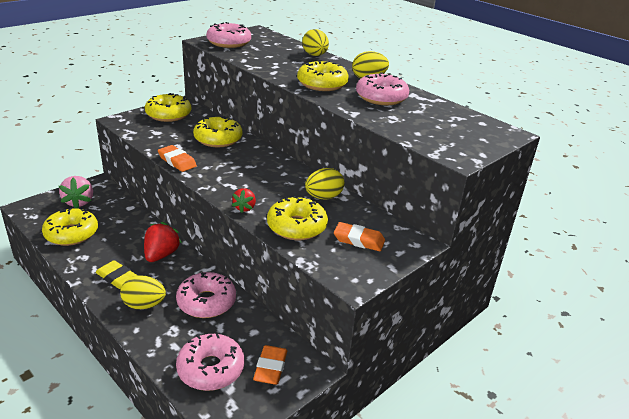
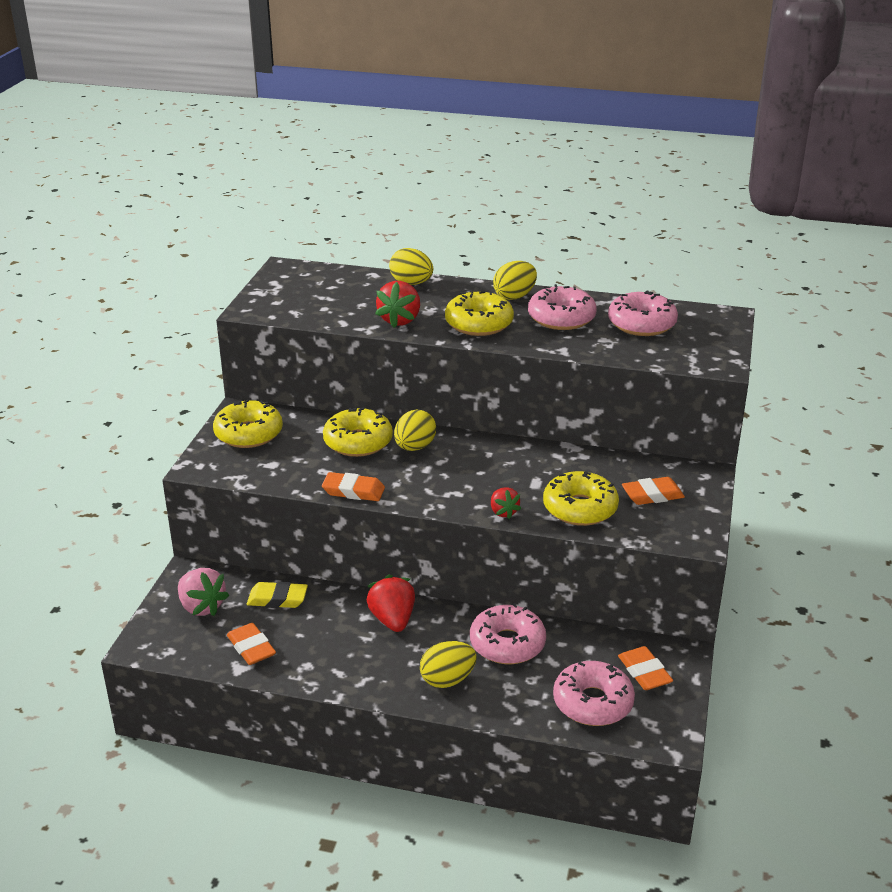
camera: 30 degrees left, 0 degrees up
(71, 234) = (251, 648): yellow donut -> orange eraser
(117, 277) = (378, 668): yellow eraser -> yellow eraser (277, 599)
(229, 42) = (283, 301): pink donut -> pink donut (641, 324)
(277, 68) = (400, 320): none -> red strawberry
(323, 197) = (564, 464): yellow egg -> yellow egg (414, 447)

